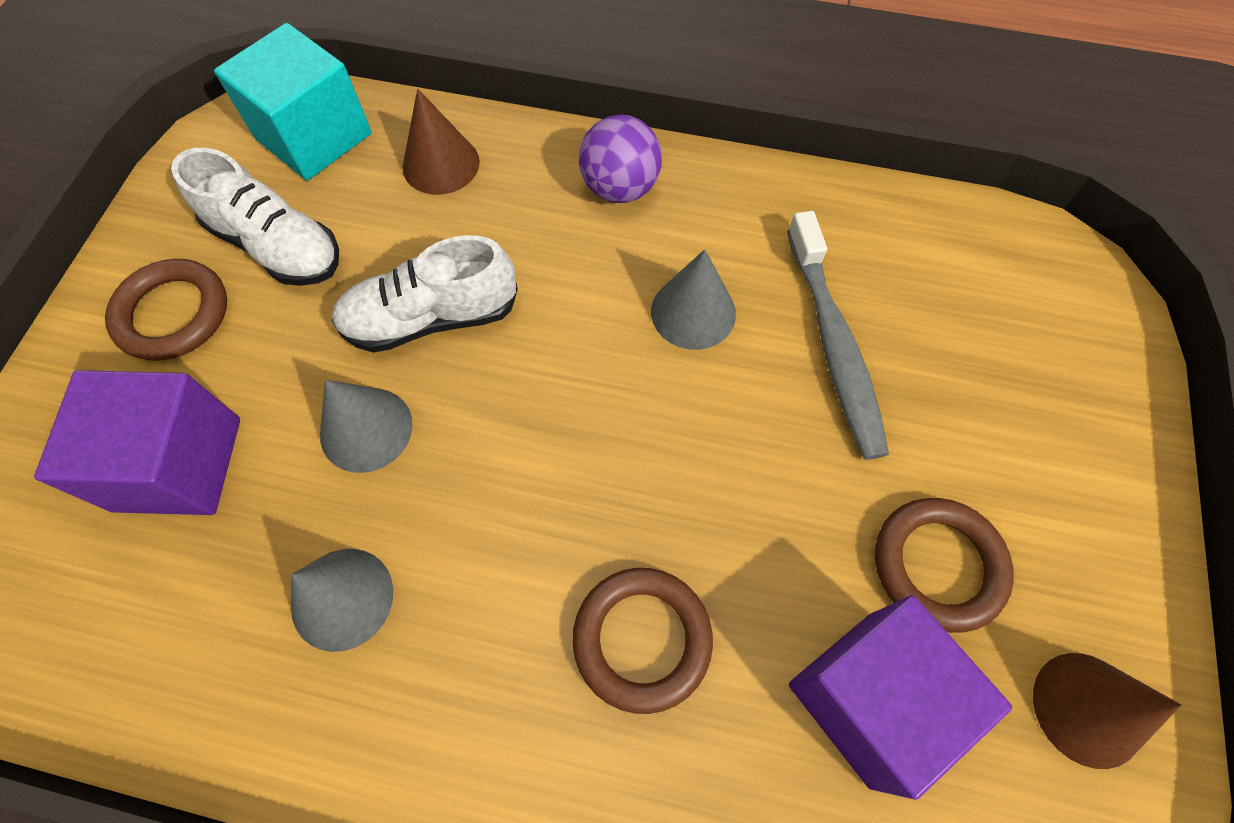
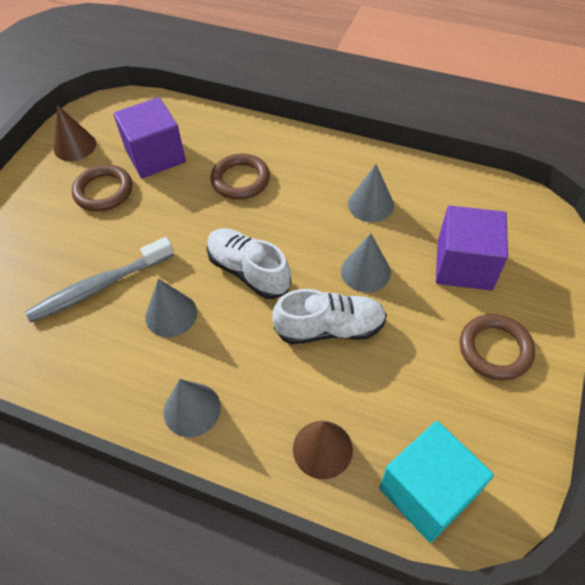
camera: 170 degrees left, 10 degrees down
(277, 246) = (437, 391): white shoe -> white shoe (248, 271)
(620, 188) = (192, 409): purple ball -> grey cone
(834, 345) = (99, 287): grey toothbrush -> grey toothbrush turned 120 degrees counterclockwise

